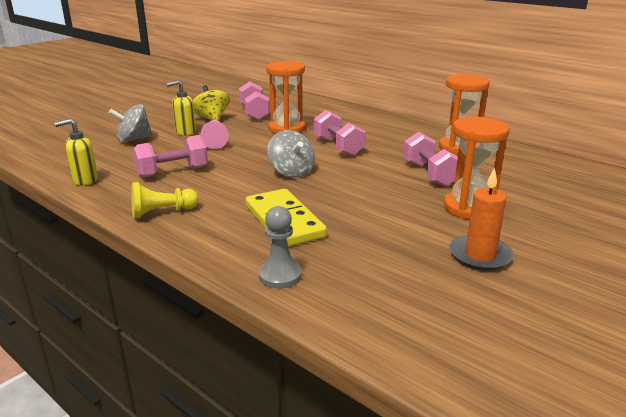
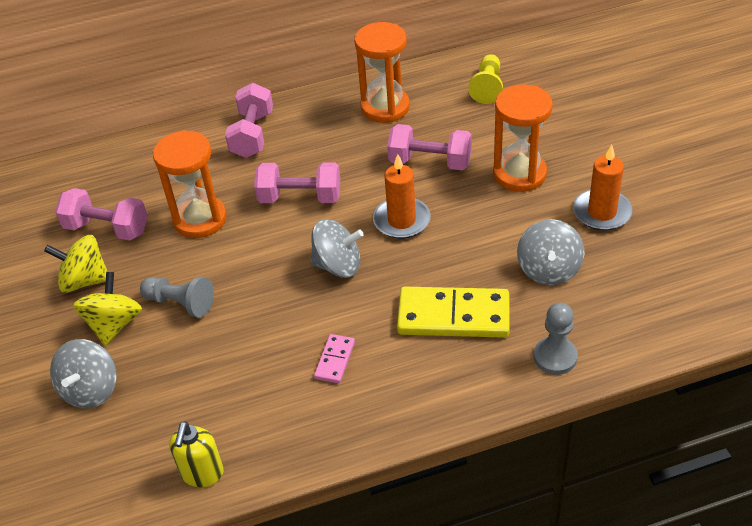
camera: 55 degrees left, 20 degrees up
(162, 212) = (359, 413): yellow pawn -> yellow pawn (487, 87)
(172, 172) = (248, 374): pink dumbbell -> pink dumbbell (252, 135)
(185, 132) = (114, 324): yellow soap dispenser -> yellow spinning top
(204, 192) = (335, 360): none -> pink domino
(215, 141) = (180, 303): pink pawn -> grey pawn
(358, 180) = (401, 220): none -> orange candle
(378, 247) = (548, 269): none -> grey spinning top

